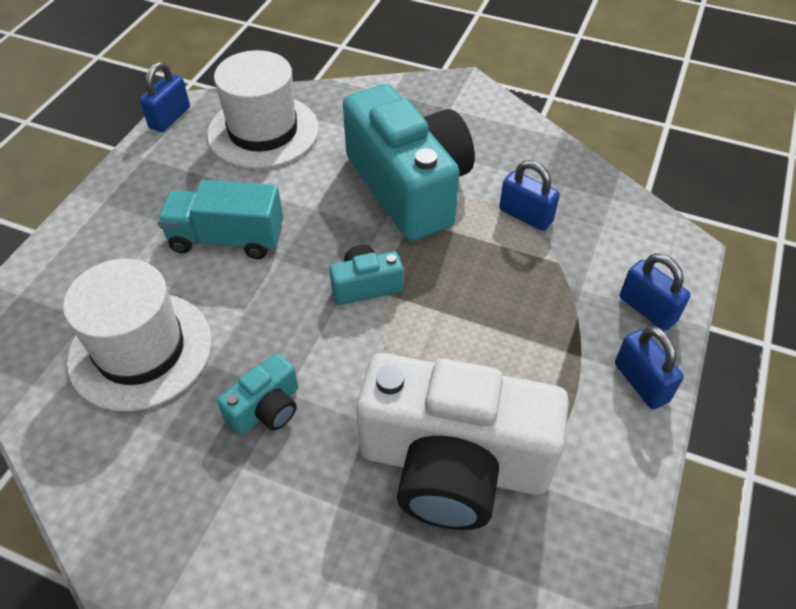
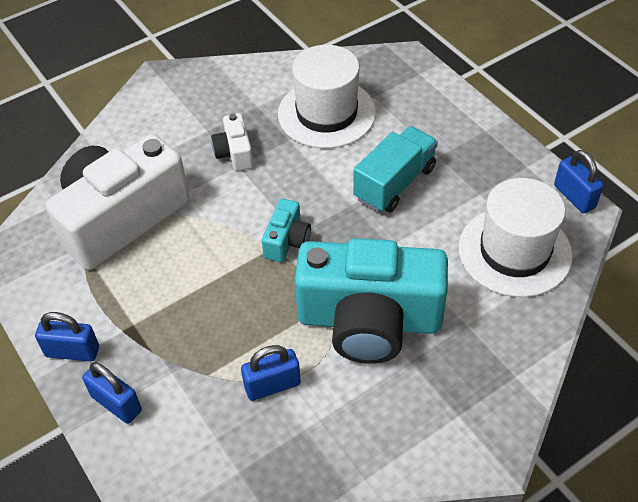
camera: 125 degrees right, 0 degrees up
(266, 408) = (234, 153): turquoise camera -> white camera
(647, 309) = (116, 404): blue padlock -> blue padlock turned 45 degrees clockwise

